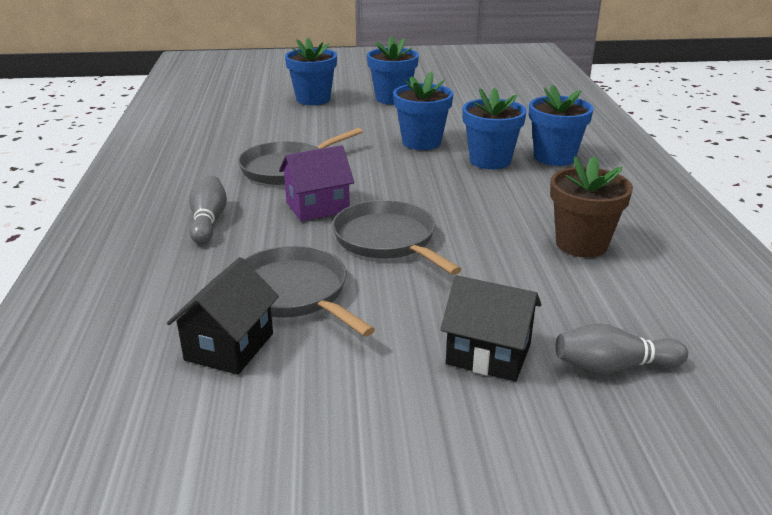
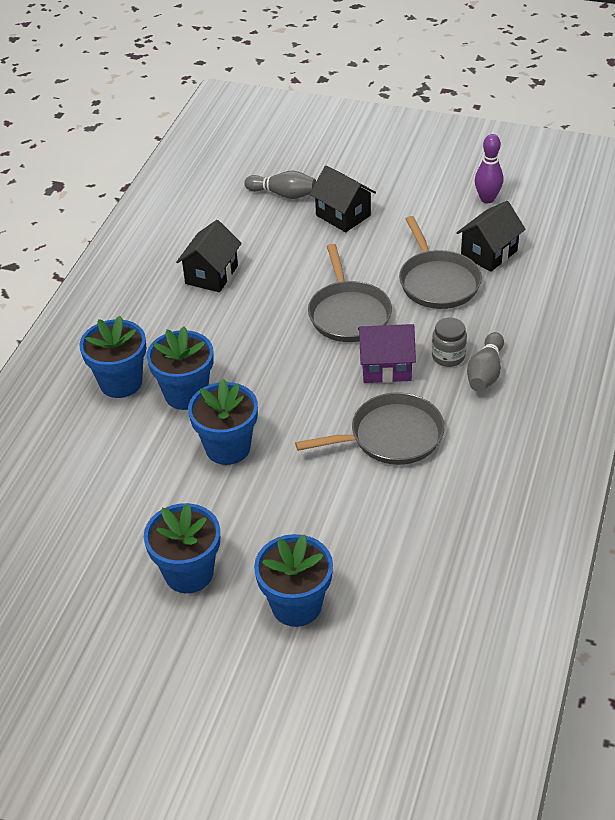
camera: 155 degrees left, 15 degrees up
(253, 226) = (448, 356): none -> grey jar
(253, 448) = (487, 199): none -> purple bowling pin
(581, 244) = (211, 275): brown flower pot -> black house

